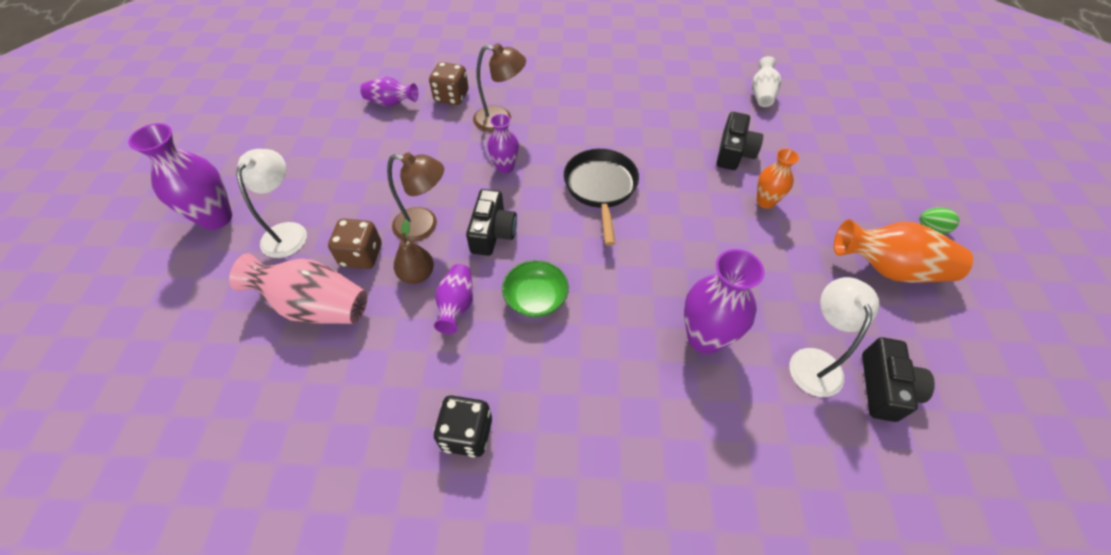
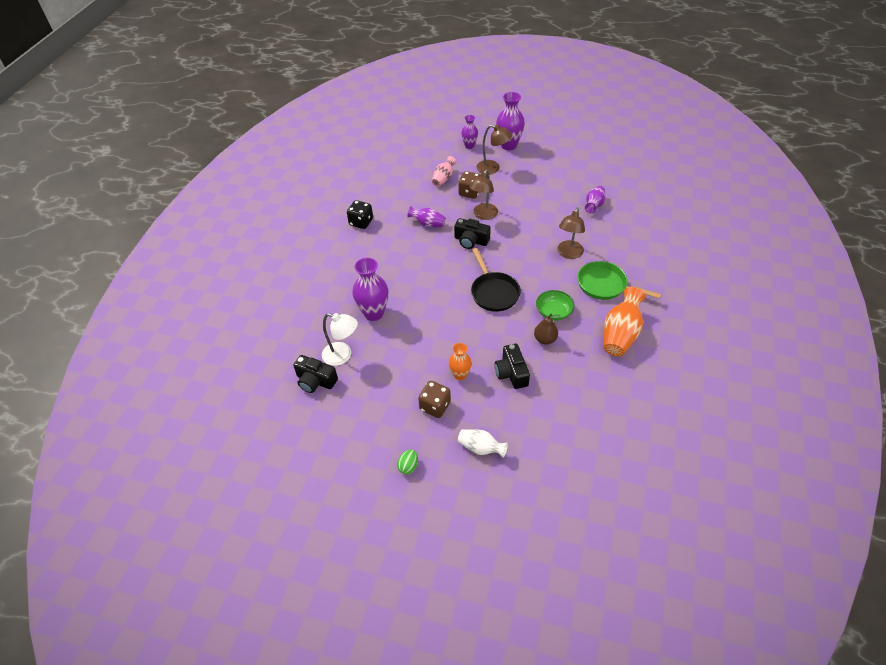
camera: 105 degrees right, 5 degrees down
(289, 232) = (492, 169): white lamp -> brown lamp
(315, 306) = (443, 179): pink vase -> pink vase, size x0.60
(417, 274) = (451, 211): brown pear -> brown pear (545, 339)
(451, 97) = (597, 232): brown dice -> brown dice (435, 406)
(505, 167) = (522, 251): purple vase -> purple vase (469, 146)
(536, 298) = (421, 252): green bowl -> green bowl (553, 312)
(552, 85) = (605, 285): none -> green pan
(600, 188) = (493, 292): black pan -> black pan turned 60 degrees clockwise
(734, 152) = (511, 373): black camera -> black camera turned 45 degrees clockwise
(762, 94) = (578, 416): white vase -> white vase (481, 448)
(889, 268) = (385, 422): orange vase -> orange vase (620, 334)

